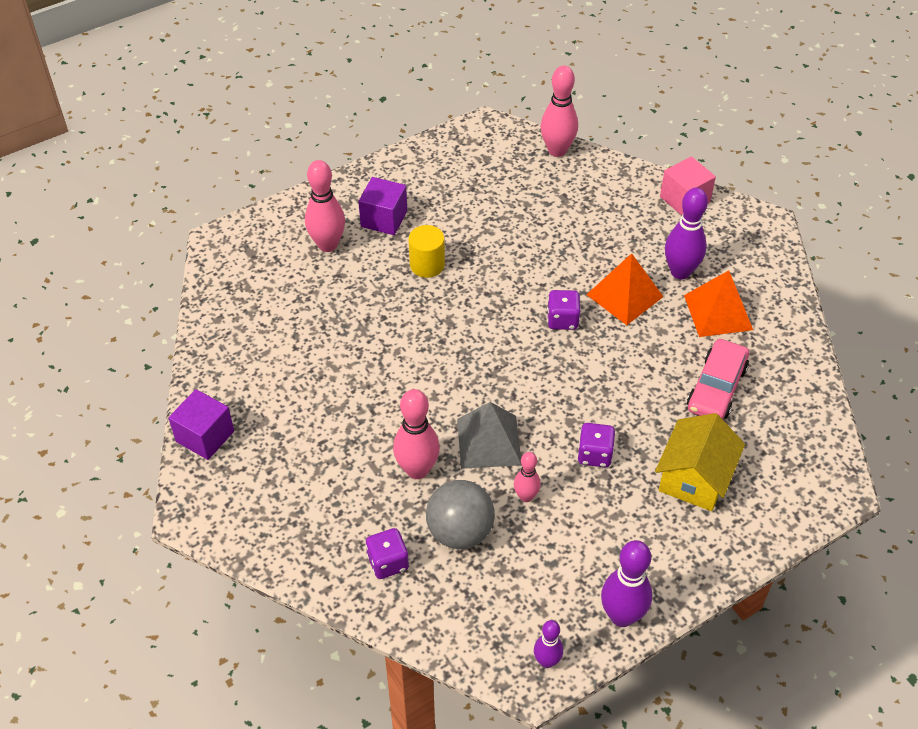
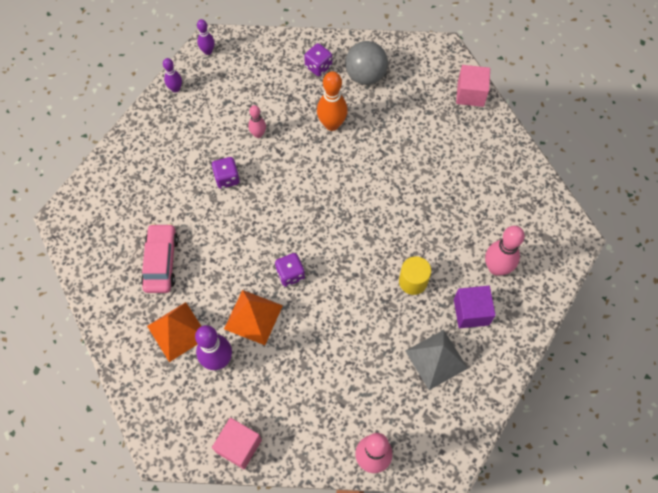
camera: 155 degrees right, 15 degrees up
(205, 436) = (470, 94): purple cube -> pink cube
(417, 470) = (332, 124): pink bowling pin -> orange bowling pin
(460, 532) = (287, 98): grey ball -> grey ball (365, 75)
(488, 441) = (297, 160): grey pyramid -> grey pyramid (436, 359)
(622, 616) = (175, 89): purple bowling pin -> purple bowling pin, size x0.58
(694, 478) = (158, 188): yellow house -> none

